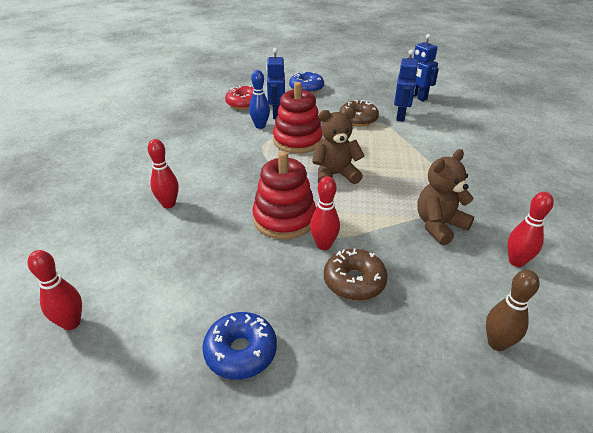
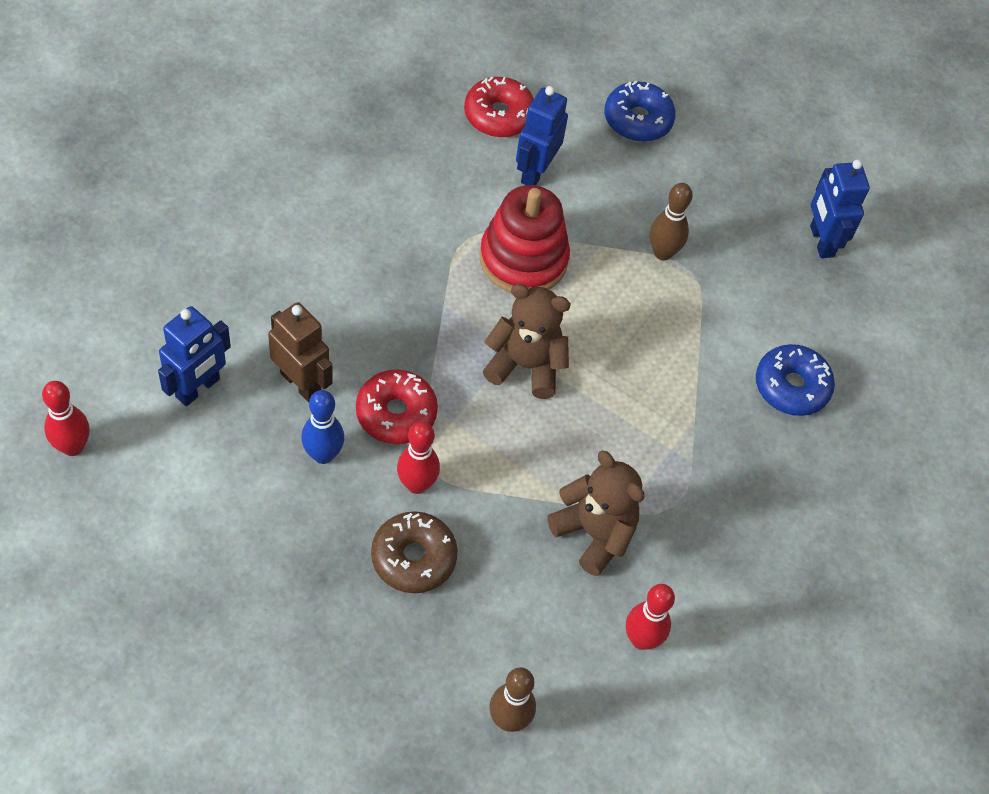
camera: 20 degrees right, 20 degrees up
(168, 204) = (260, 307): red bowling pin -> none
(217, 227) = (301, 383): none -> brown robot
(241, 351) = (229, 578): blue donut -> blue donut (791, 387)
(260, 126) = (487, 192): blue bowling pin -> blue bowling pin (323, 455)
(284, 219) = (396, 413): red stacking toy -> red donut
(358, 119) = (662, 253): brown donut -> brown bowling pin
(401, 116) = (744, 280): blue robot -> blue robot (198, 388)
(439, 226) = (594, 533): brown teddy bear -> brown teddy bear turned 60 degrees clockwise

